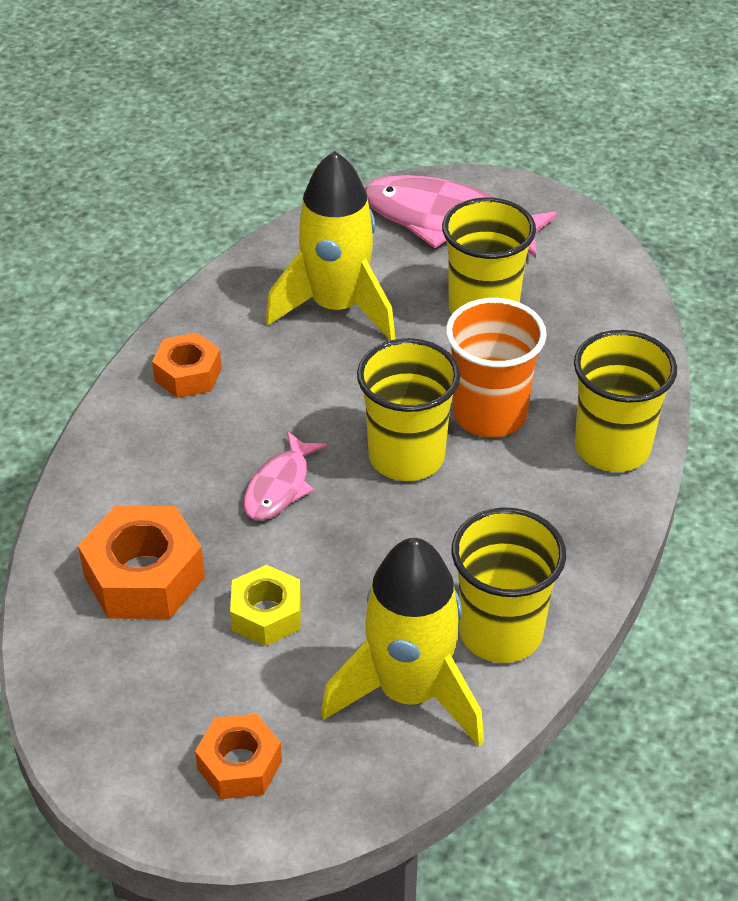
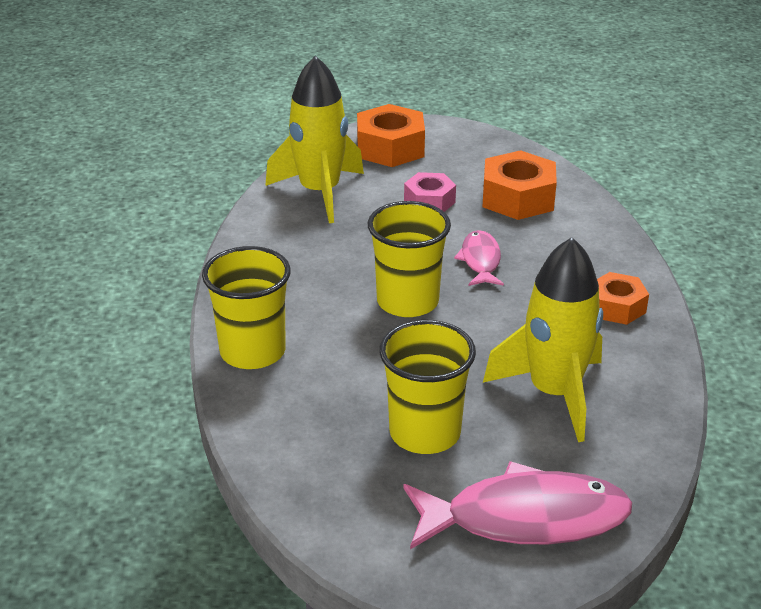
camera: 155 degrees right, 10 degrees down
(240, 765) = (390, 148): orange nut -> orange nut, size x1.58
(266, 614) = (429, 201): yellow nut -> pink nut
(489, 414) = (364, 347): orange cup -> none
(500, 632) = (281, 229): yellow cup -> none

